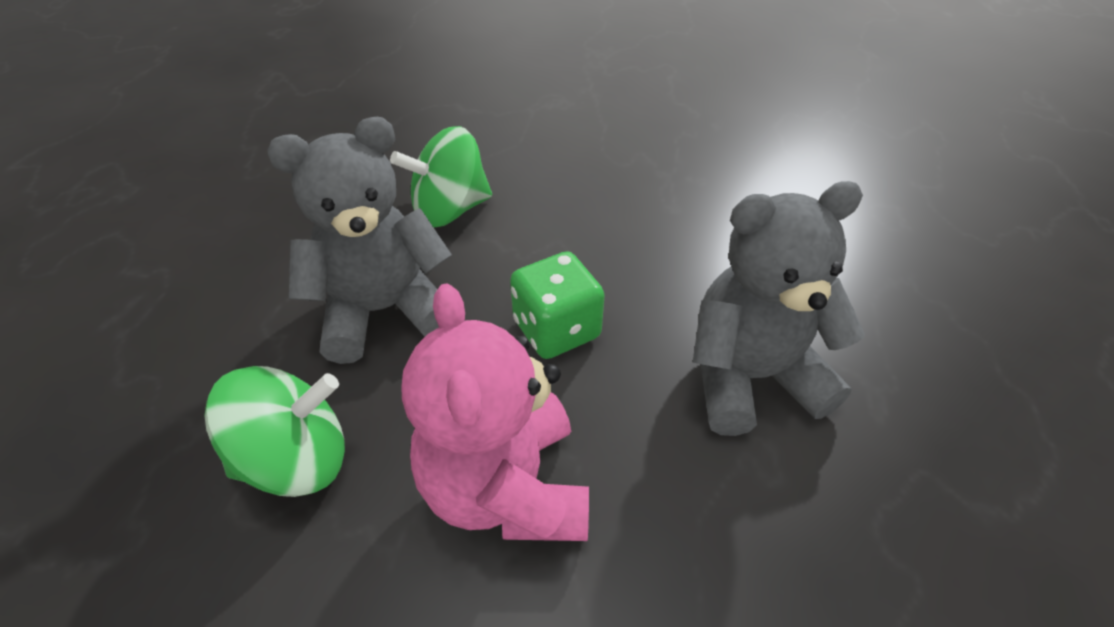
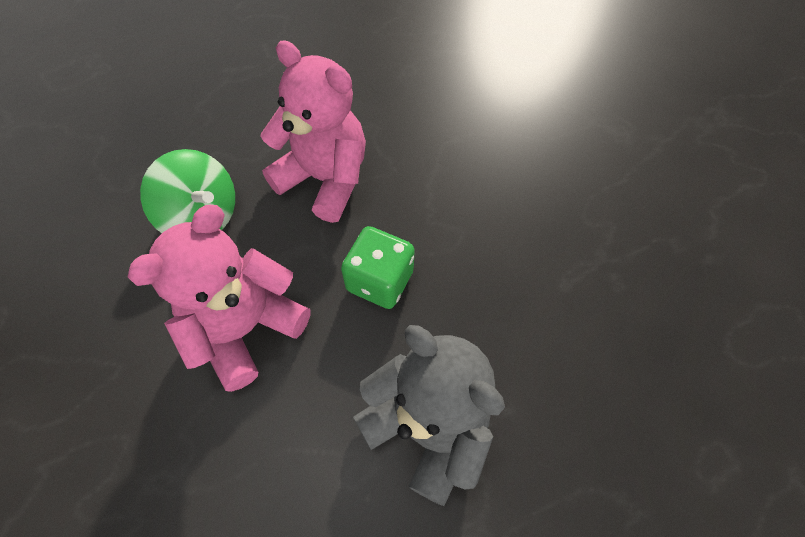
camera: 55 degrees right, 15 degrees up
(383, 310) = (325, 179): grey teddy bear -> pink teddy bear
(450, 210) = (437, 150): green spinning top -> none

